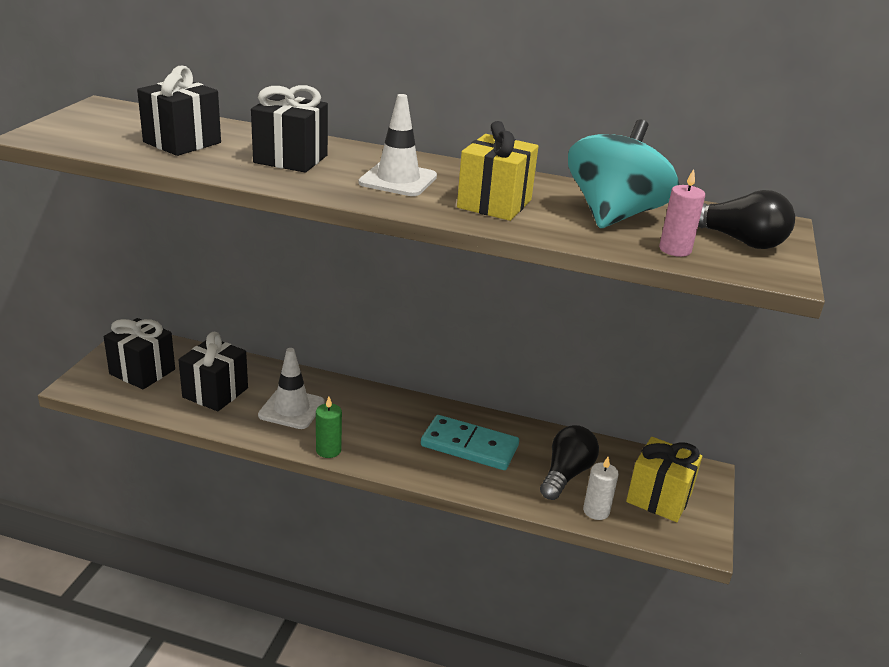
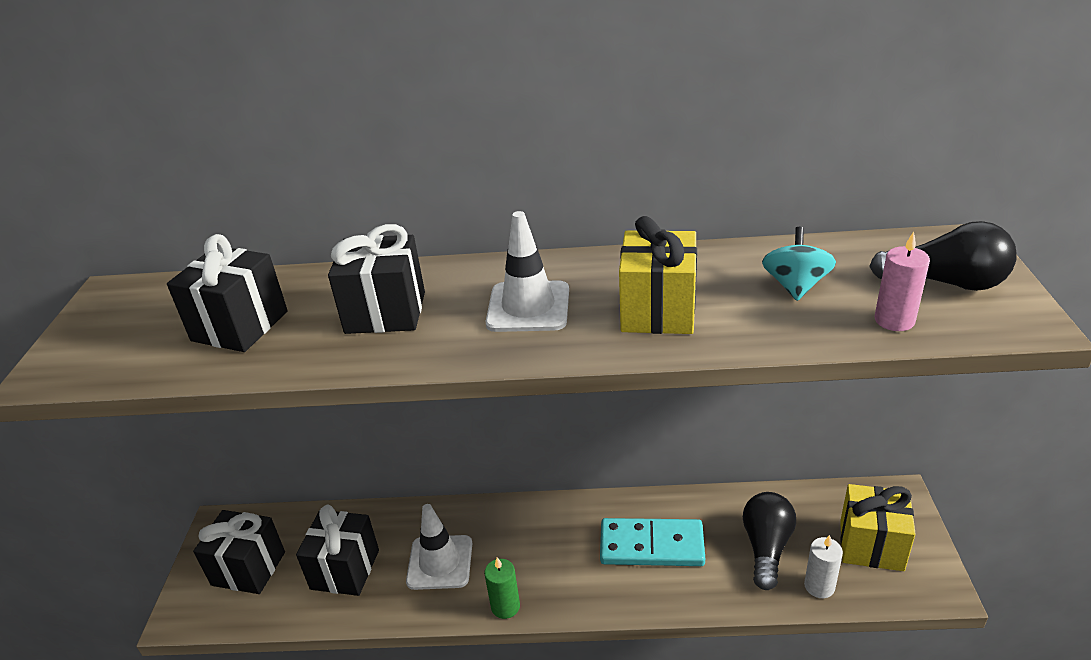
camera: 10 degrees left, 5 degrees up
(614, 215) = (795, 286): turquoise spinning top -> turquoise spinning top, size x0.52

